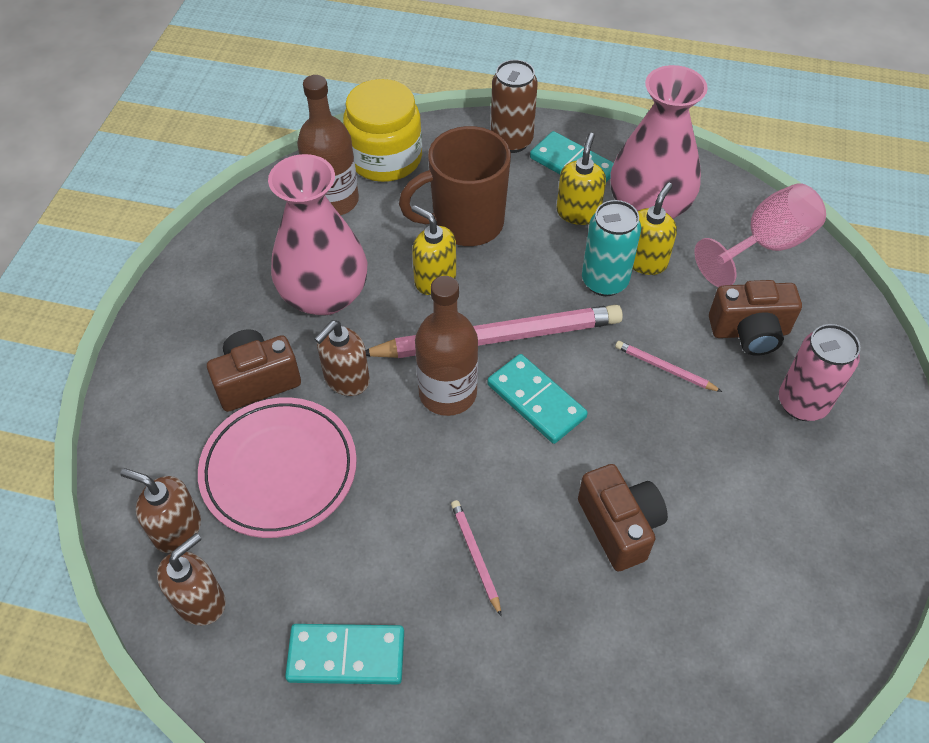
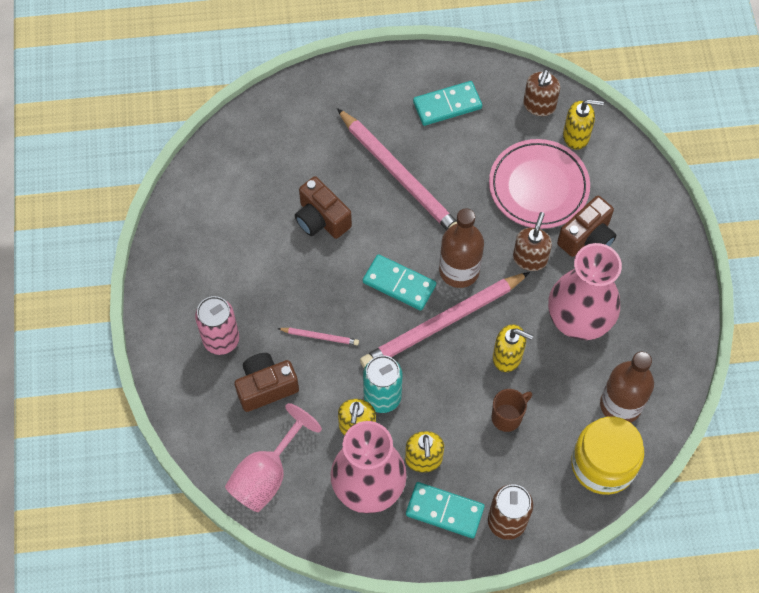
camera: 160 degrees right, 10 degrees up
(177, 529) = (576, 136): brown soap dispenser -> yellow soap dispenser
(465, 224) = (507, 417): brown mug -> brown mug, size x0.52
(475, 556) = (399, 175): pink pencil -> pink pencil, size x2.37

